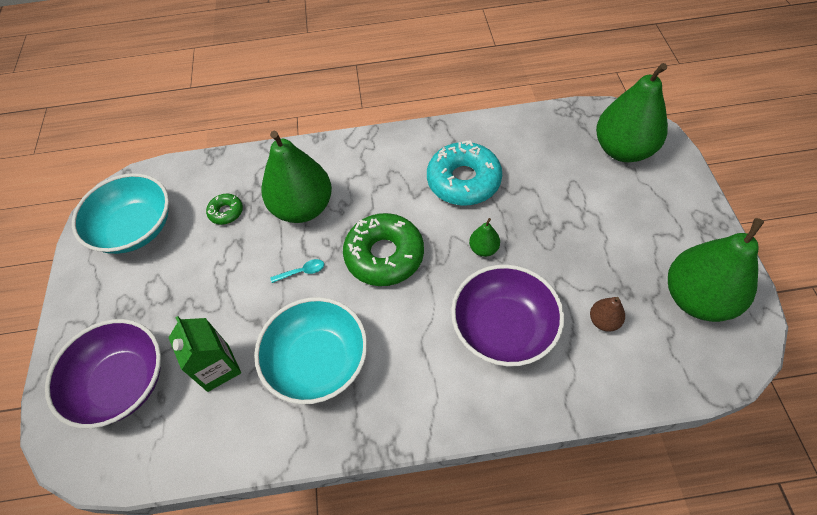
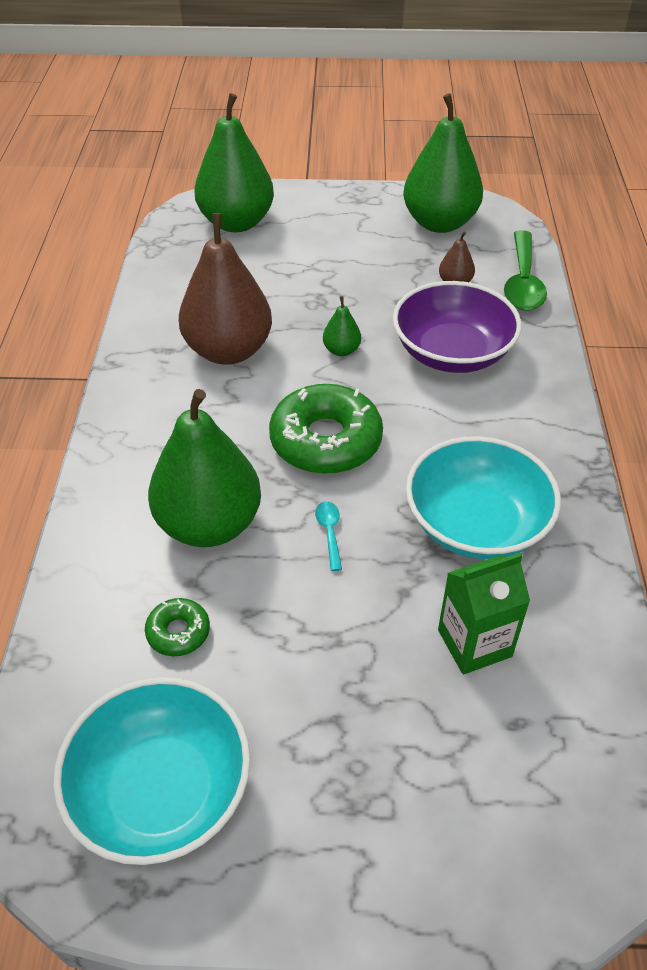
camera: 85 degrees left, 10 degrees down
(122, 383) = (489, 786): purple bowl -> none
(463, 181) = (228, 351): turquoise donut -> brown pear
(628, 381) = (523, 282): none -> green spoon

